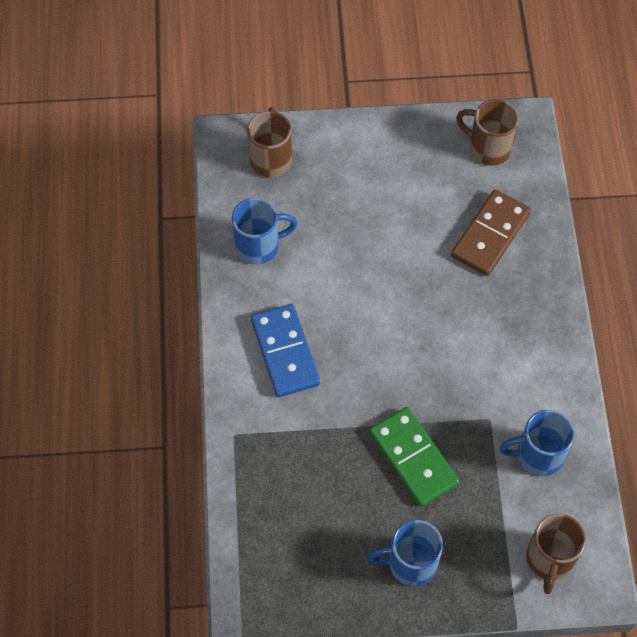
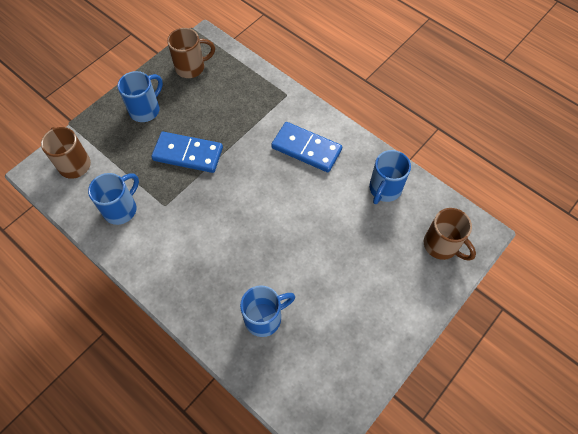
camera: 135 degrees right, 0 degrees up
(413, 458) = (188, 154): green domino -> blue domino
(488, 148) = (326, 384): brown mug -> brown mug (191, 67)
(490, 235) = (264, 318): brown domino -> blue mug

